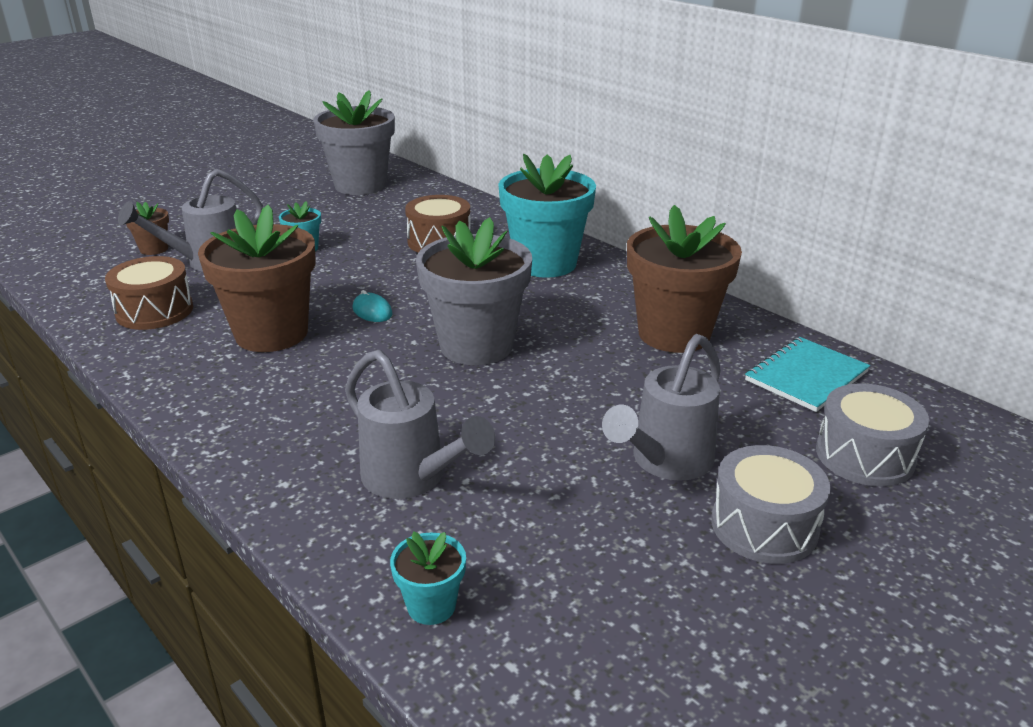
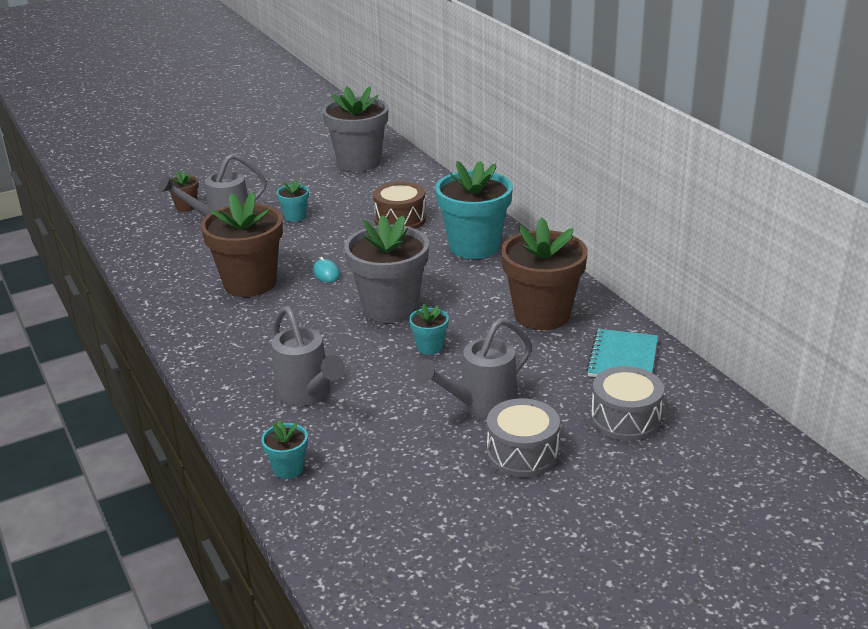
camera: 15 degrees right, 0 degrees up
(155, 311) = (175, 257): brown drum -> none
(554, 390) = (429, 347): none -> turquoise flower pot
(806, 376) = (623, 358): turquoise notebook -> turquoise notebook turned 45 degrees counterclockwise

